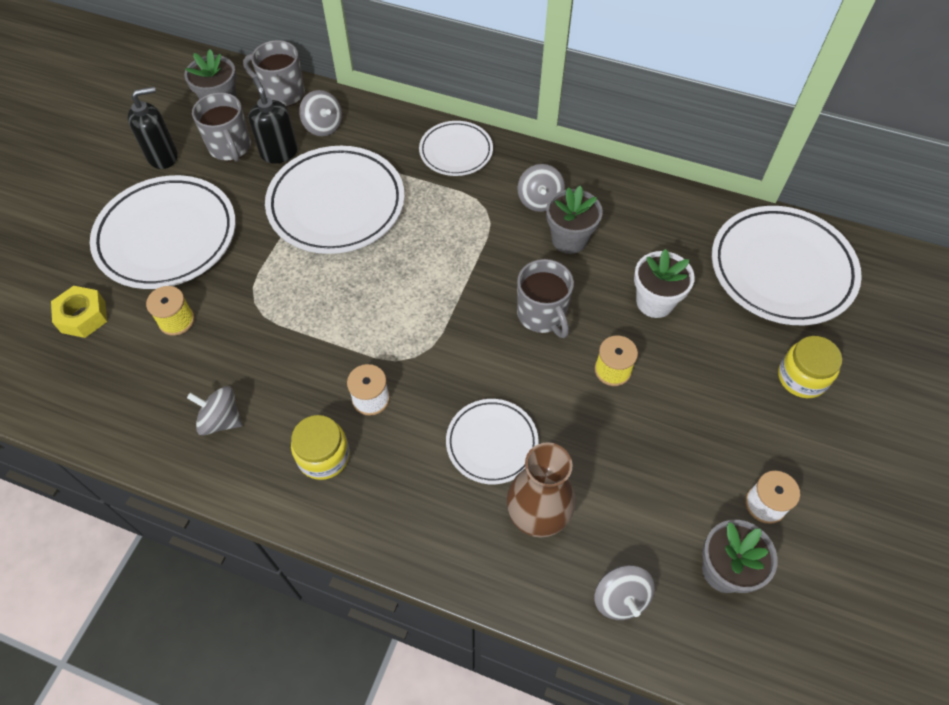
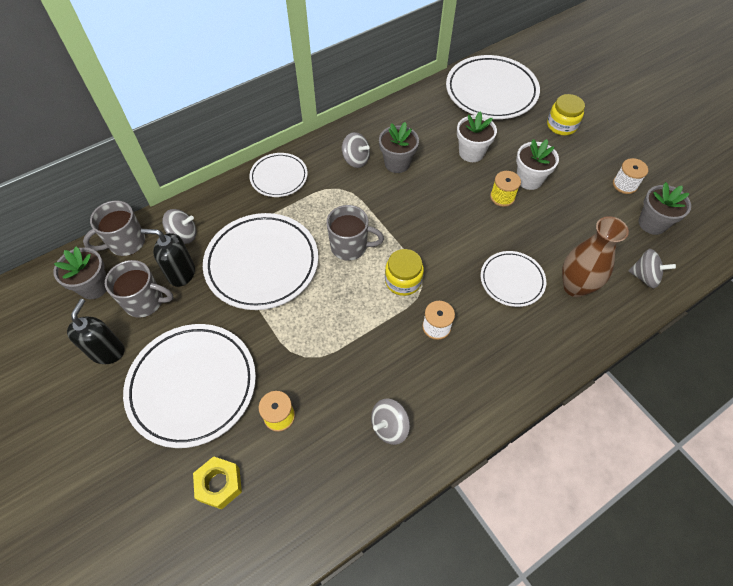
camera: 55 degrees left, 0 degrees up
(323, 456) = (461, 376): yellow jar -> yellow jar (403, 281)
(542, 315) = (441, 206): grey mug -> grey mug (350, 246)
(668, 385) = (529, 179): none -> white flower pot

